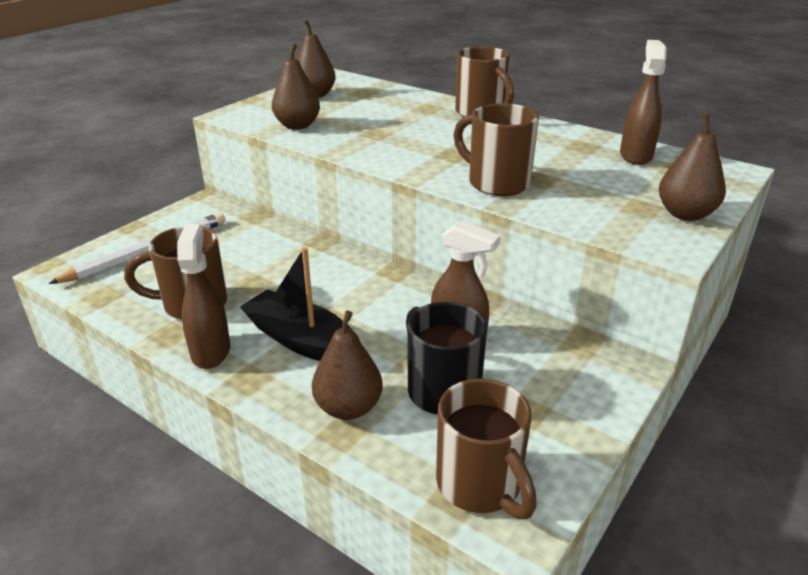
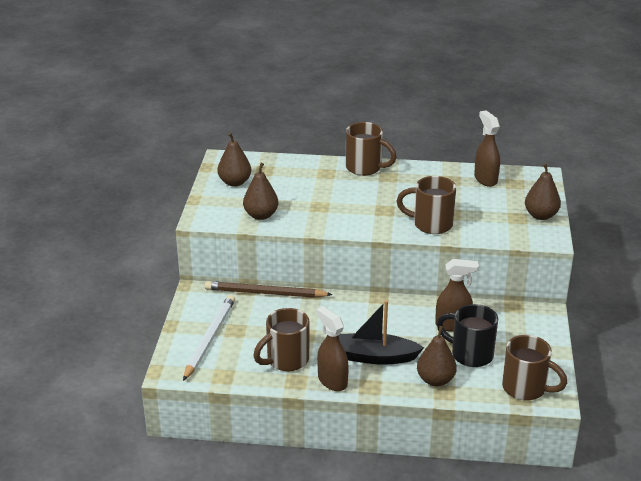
camera: 30 degrees left, 0 degrees up
(268, 226) = (265, 293): none -> brown pencil

